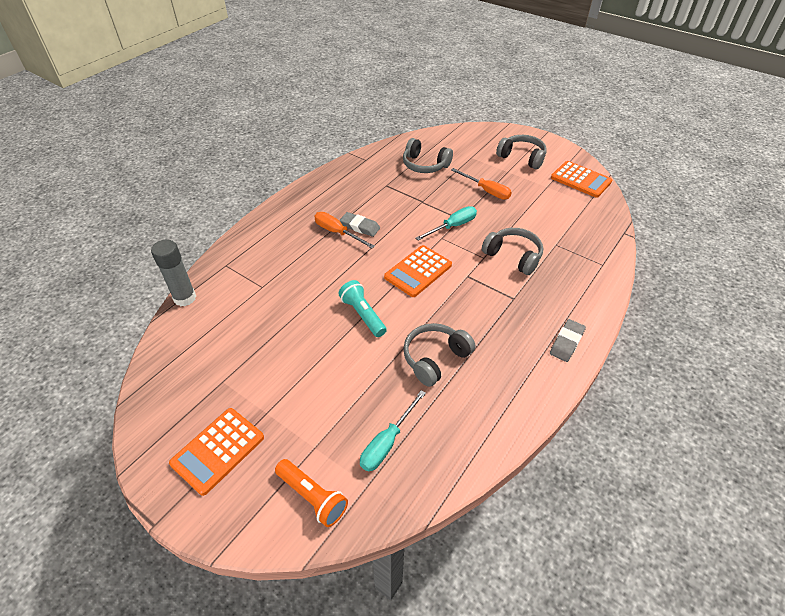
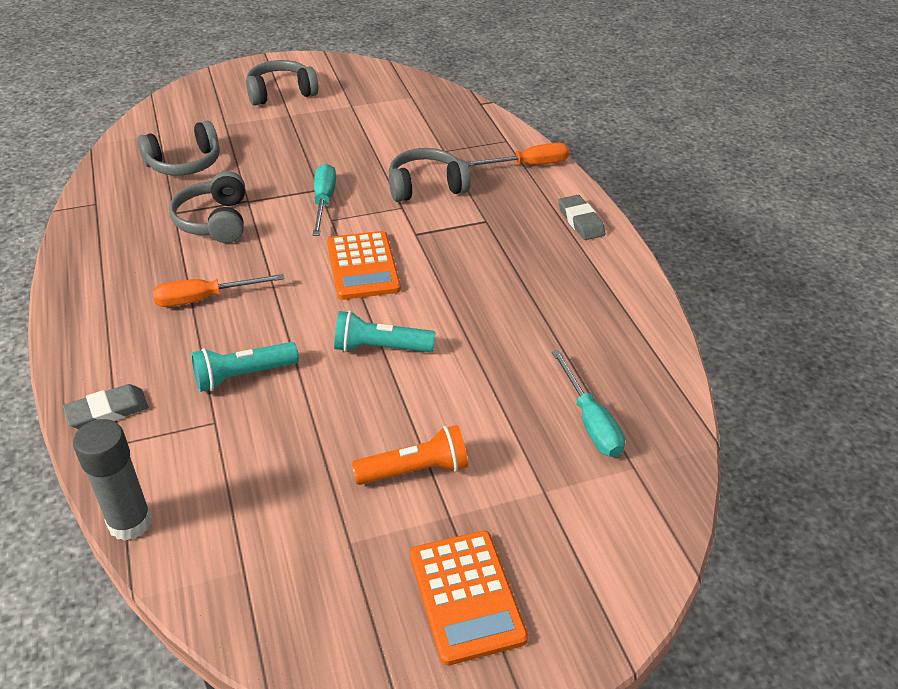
camera: 55 degrees left, 5 degrees down
(299, 277) = (243, 375): none -> turquoise flashlight
(312, 497) = (613, 525): orange flashlight -> orange flashlight (415, 470)
(360, 226) = (221, 273): grey eraser -> grey eraser (107, 411)
(435, 358) = (510, 323): grey headphones -> grey headphones (214, 221)
(486, 191) = (299, 146): orange screwdriver -> orange screwdriver (529, 165)
(581, 180) = (372, 80): orange calculator -> none

